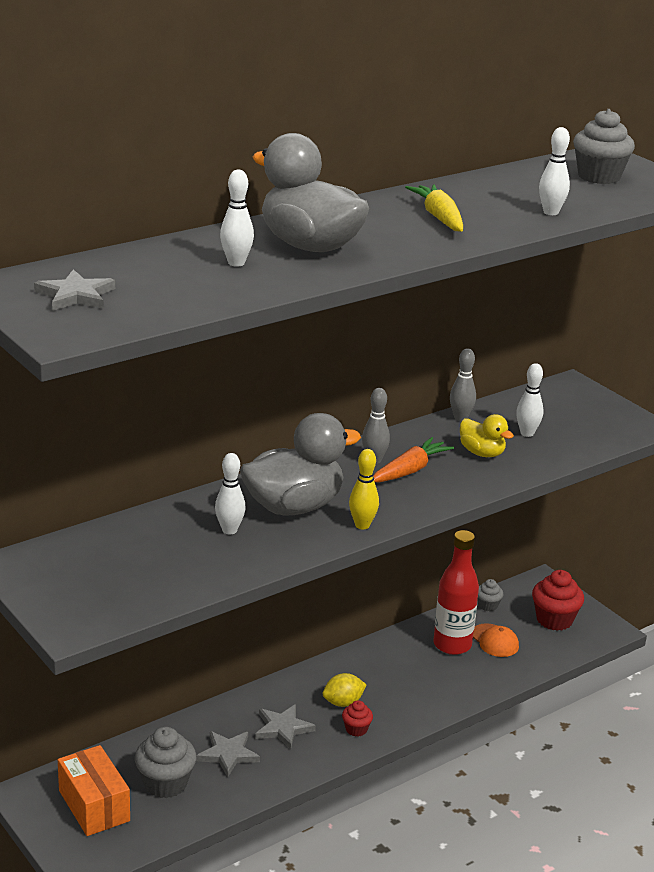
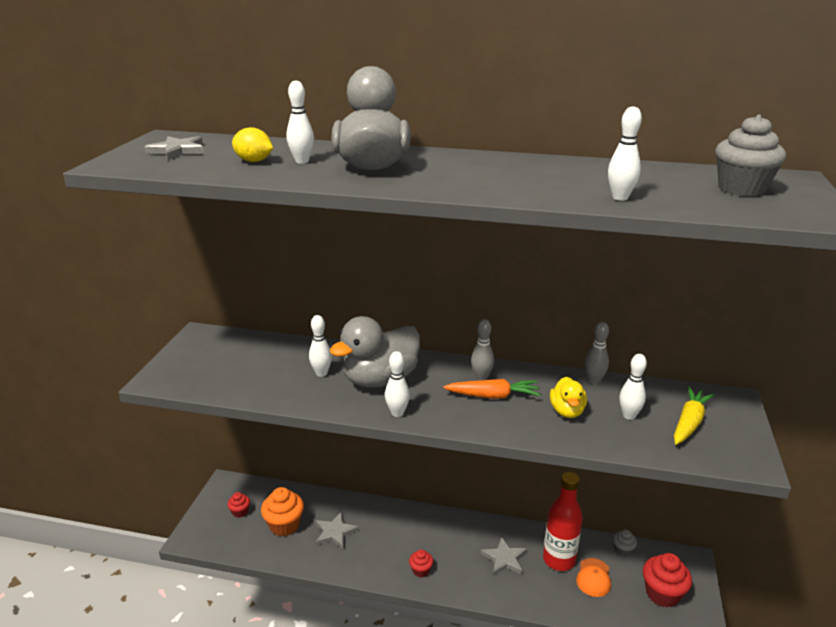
camera: 50 degrees right, 0 degrees up
(94, 806) = (240, 512): orange box -> red cupcake
(165, 783) = (284, 525): grey cupcake -> orange cupcake
(283, 728) = (383, 539): grey star -> grey star (504, 559)
(294, 507) = (380, 379): grey duck -> grey duck turned 120 degrees clockwise
(343, 702) = (437, 548): yellow lemon -> yellow lemon (254, 161)
(362, 525) = (397, 413): yellow bowling pin -> white bowling pin
(439, 217) = (512, 176): yellow carrot -> yellow carrot (689, 422)

